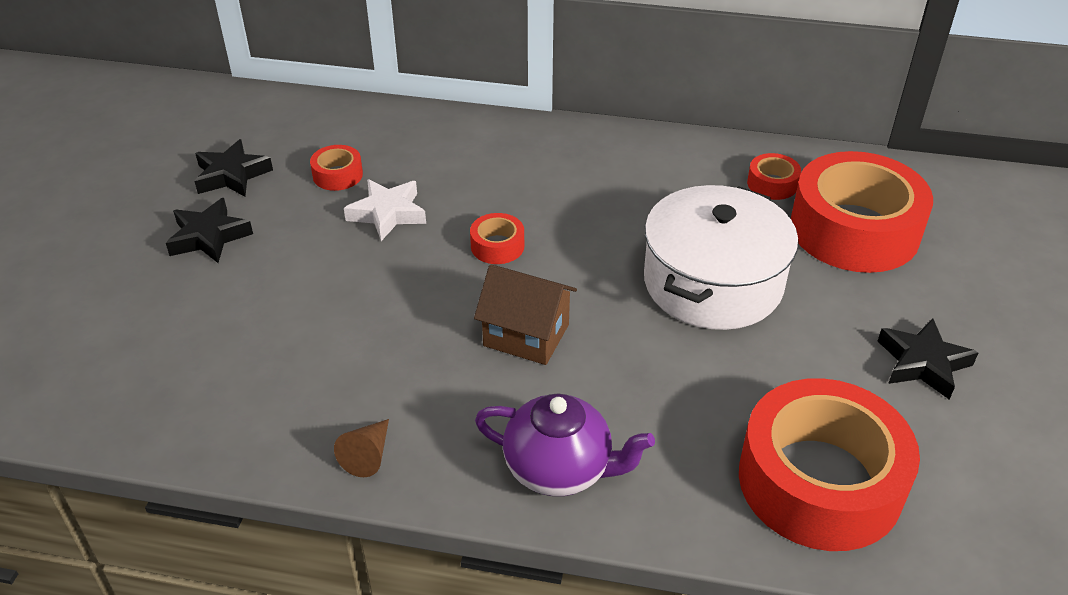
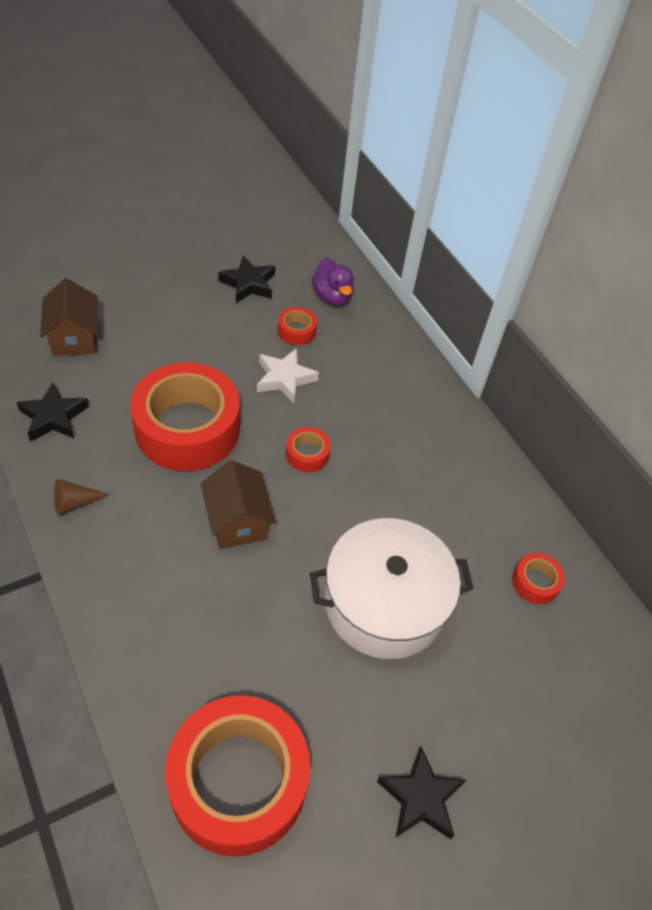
camera: 45 degrees right, 10 degrees up
(127, 345) = (75, 338): none -> brown house
(209, 237) = (187, 311): black star -> black star (53, 417)
(324, 130) = (332, 296): none -> purple duck
(560, 469) = (135, 611): purple teapot -> none
(854, 230) = (535, 669): red tape -> red tape (187, 428)

